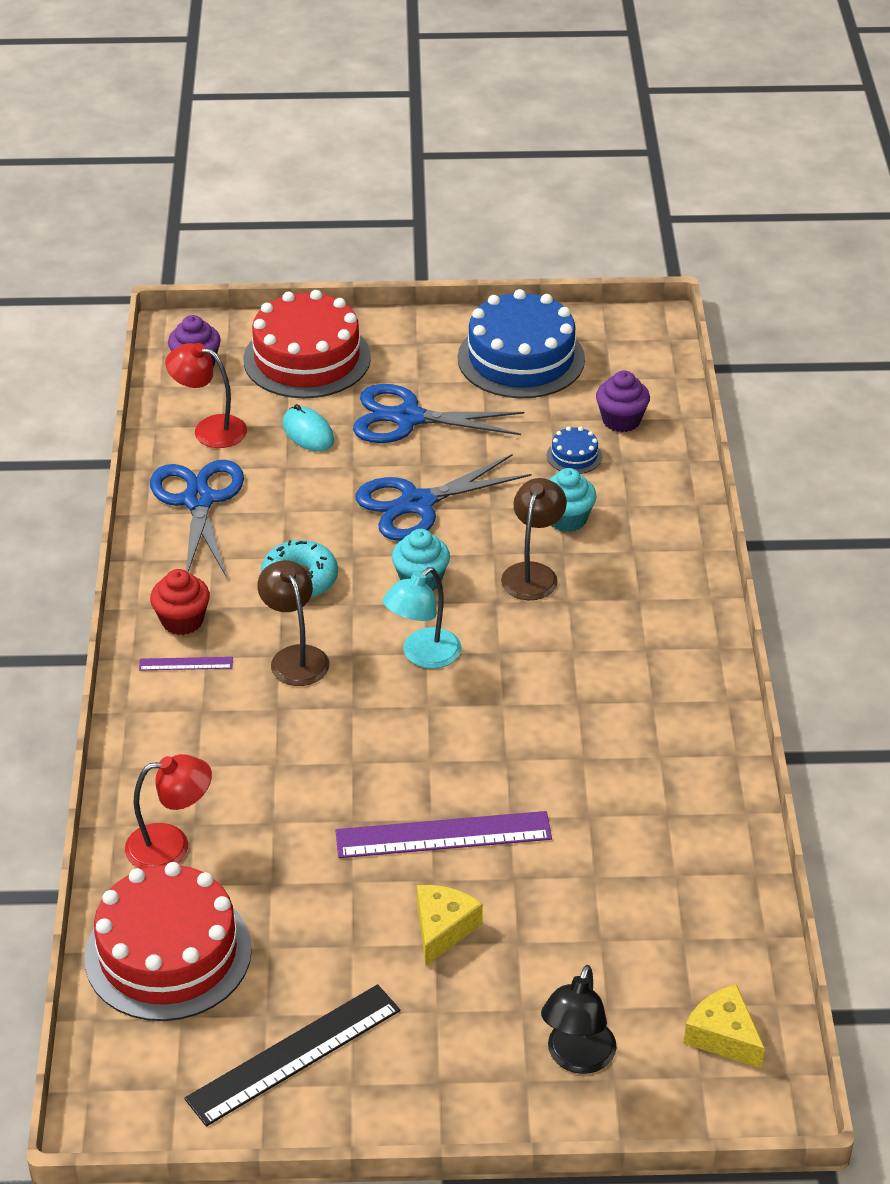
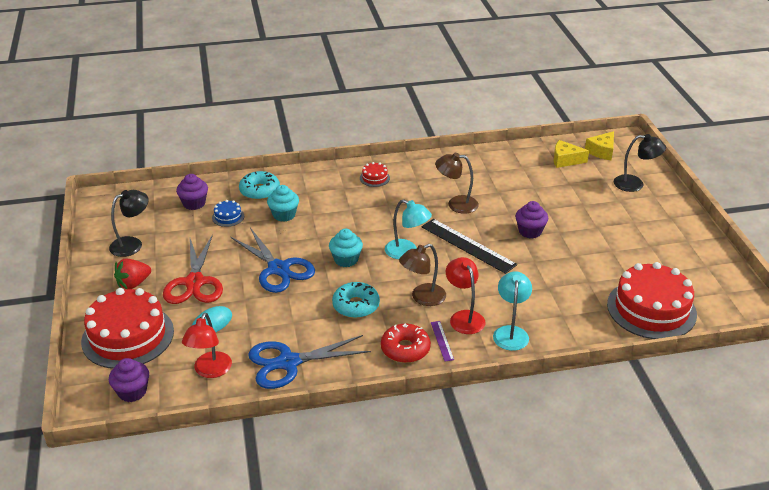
camera: 100 degrees left, 5 degrees down
(171, 846) = (582, 321): red lamp -> red lamp (464, 317)
(175, 748) = (511, 332): none -> turquoise lamp
(182, 621) = (405, 349): red cupcake -> red donut
(294, 1054) = (683, 259): black ruler -> black ruler (467, 245)
(408, 418) = (194, 282): blue scissors -> red scissors
(422, 361) = (133, 284): none -> red strawberry
(442, 929) = (587, 225): yellow cheese -> yellow cheese (565, 160)
(443, 835) = (530, 231): purple ruler -> purple cupcake
(521, 358) = (132, 244): blue cake -> black lamp
(533, 573) = (331, 222): brown lamp -> brown lamp (456, 204)
(646, 494) = (259, 191): none -> turquoise donut
(666, 643) = (374, 178): none -> red cake

